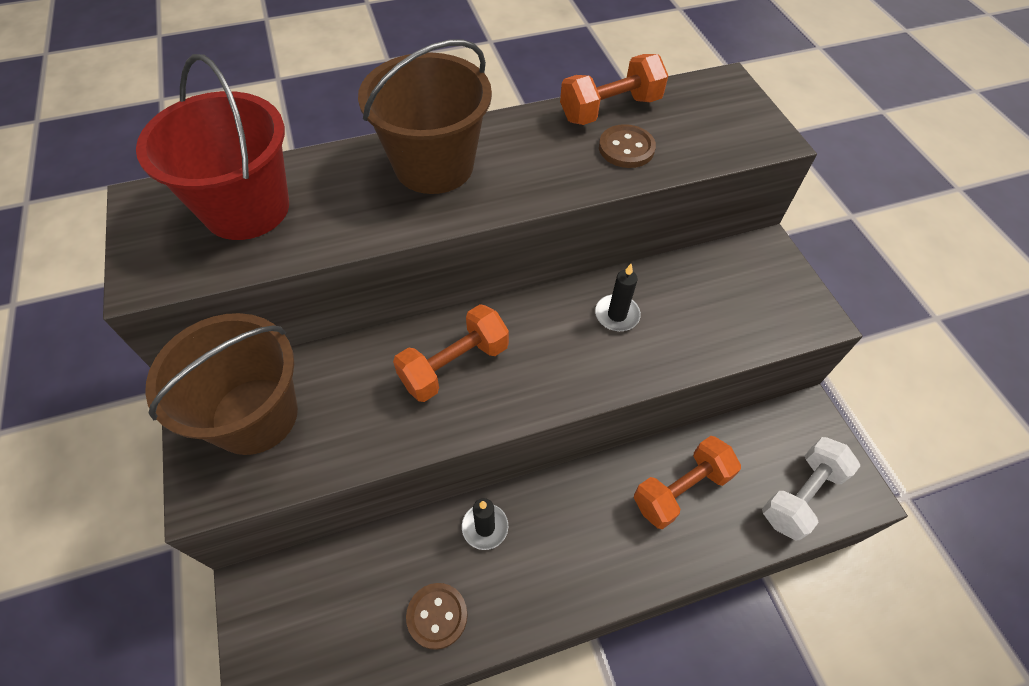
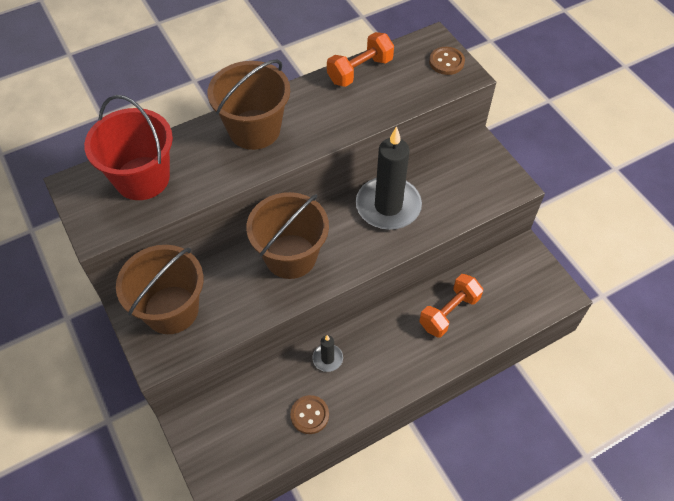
camera: 10 degrees left, 0 degrees up
(454, 365) = (290, 256): orange dumbbell -> brown bucket
(617, 315) = (388, 206): black candle -> black candle, size x2.20
(626, 148) = (375, 97): brown button -> brown button (446, 62)
(800, 495) = (525, 302): white dumbbell -> none

